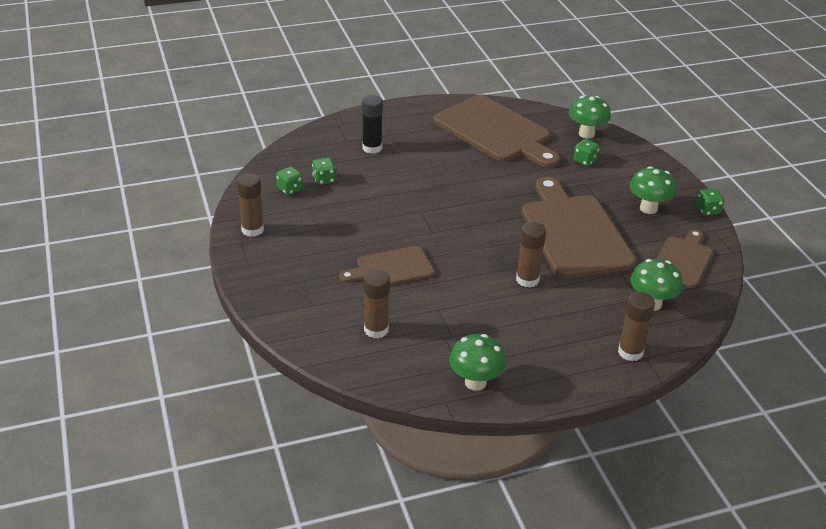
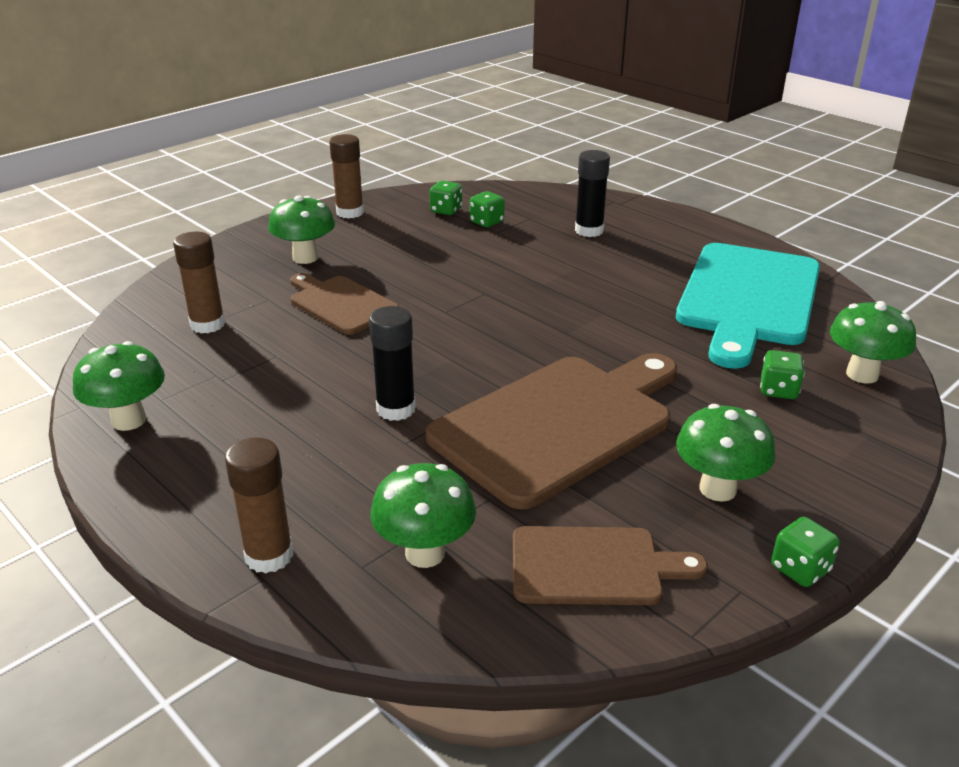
camera: 65 degrees right, 5 degrees down
(311, 267) = (305, 258): none -> green mushroom
(495, 132) = (747, 298): brown cutting board -> turquoise cutting board
(527, 280) = (396, 409): brown glue stick -> black glue stick

